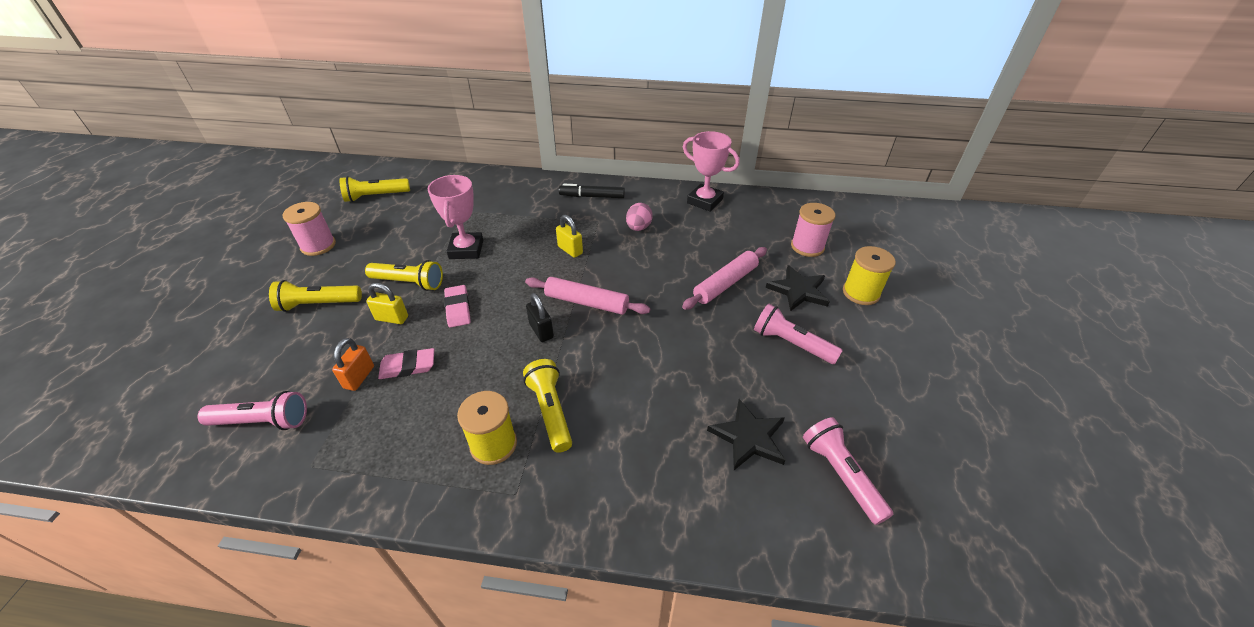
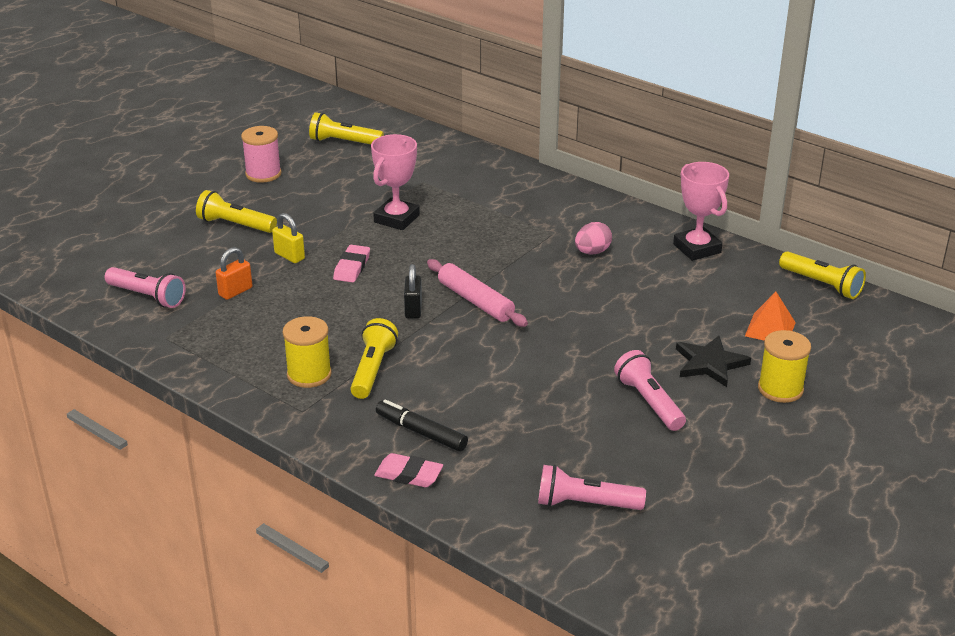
camera: 30 degrees right, 10 degrees down
(408, 366) = (279, 297): pink eraser -> pink eraser (409, 474)
(409, 283) = (323, 231): yellow flashlight -> yellow flashlight (821, 284)
(570, 250) = (499, 251): yellow padlock -> none
(592, 196) = (569, 206): black marker -> black marker (421, 432)
(725, 284) = (635, 332): pink rolling pin -> none
(749, 437) = (529, 450): black star -> none
(807, 246) = (770, 329): pink spool -> orange pyramid
(841, 475) = (585, 504): pink flashlight -> pink flashlight turned 90 degrees counterclockwise

